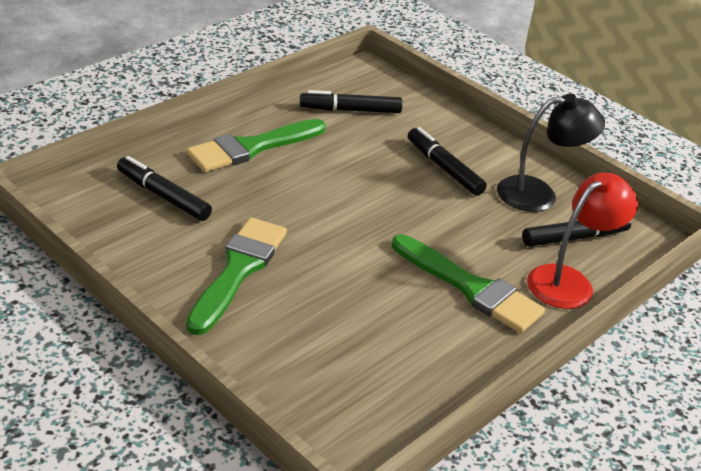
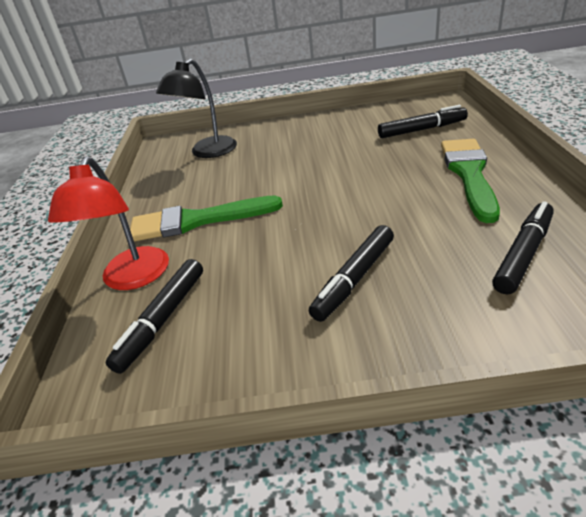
camera: 140 degrees right, 0 degrees up
(238, 270) = (320, 140): green brush -> none
(444, 168) = (354, 279): black marker -> black marker turned 120 degrees clockwise
(539, 194) = (245, 335): black lamp -> black lamp (207, 152)

